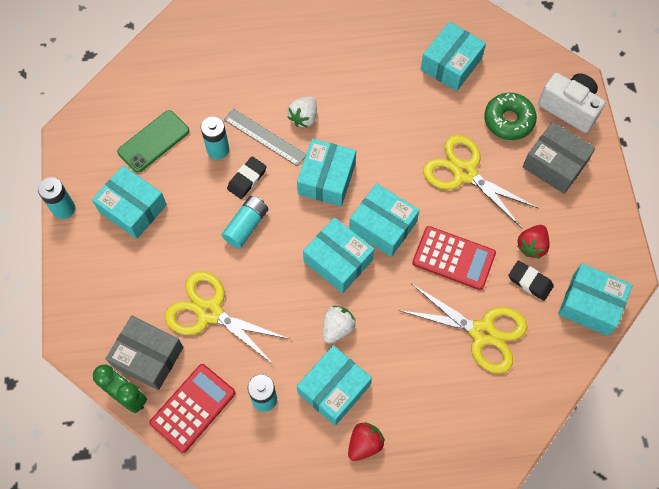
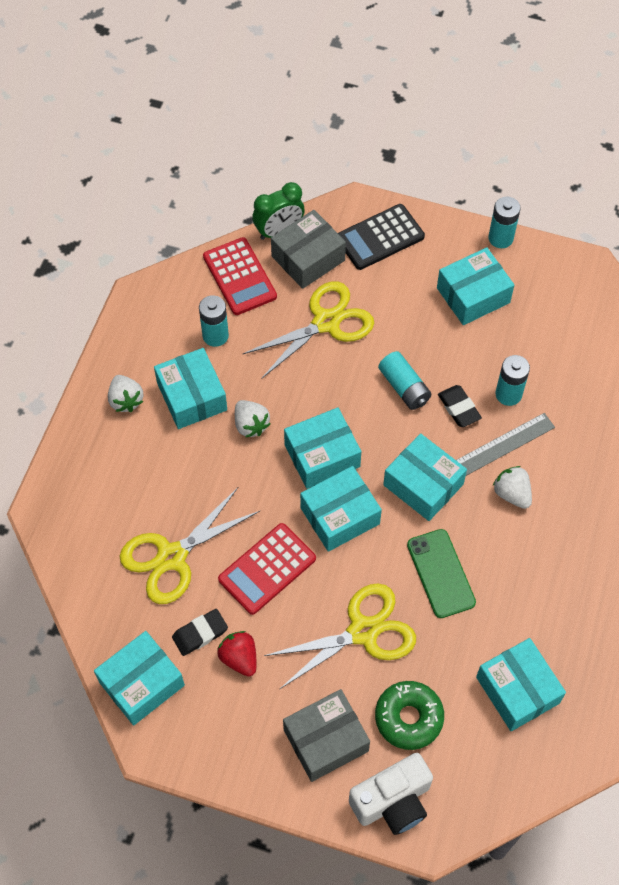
camera: 115 degrees right, 5 degrees down
(100, 305) = (380, 237): none -> black calculator
(153, 141) = (545, 339): green phone -> green phone (440, 573)
(364, 444) = (126, 400): red strawberry -> white strawberry

